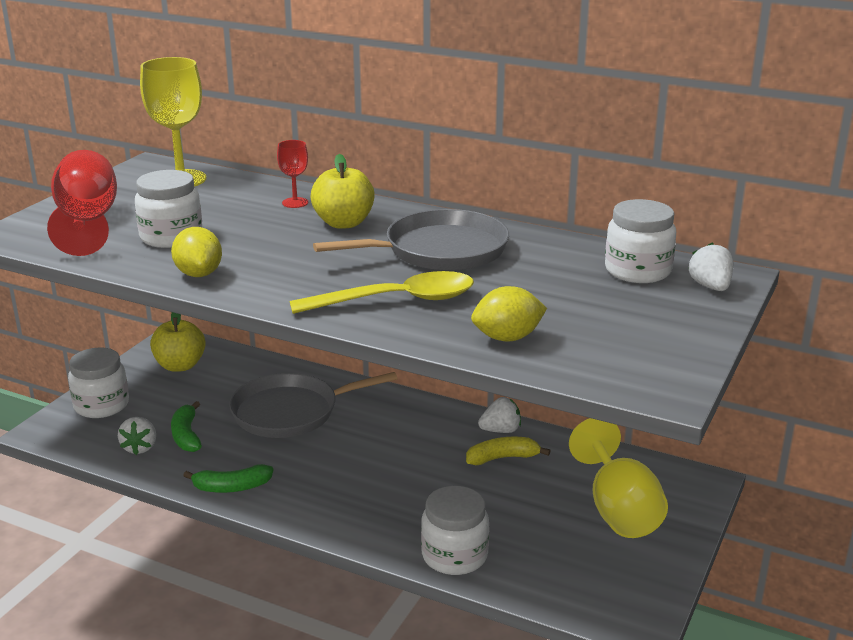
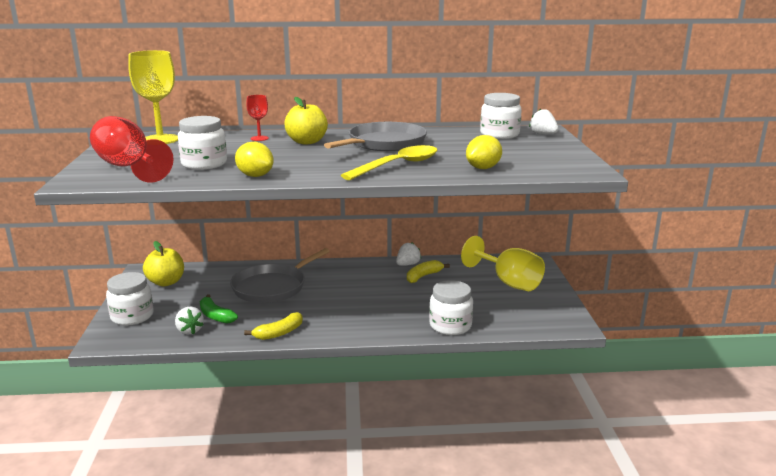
camera: 30 degrees left, 5 degrees down
(231, 487) = (279, 333): green banana -> yellow banana

